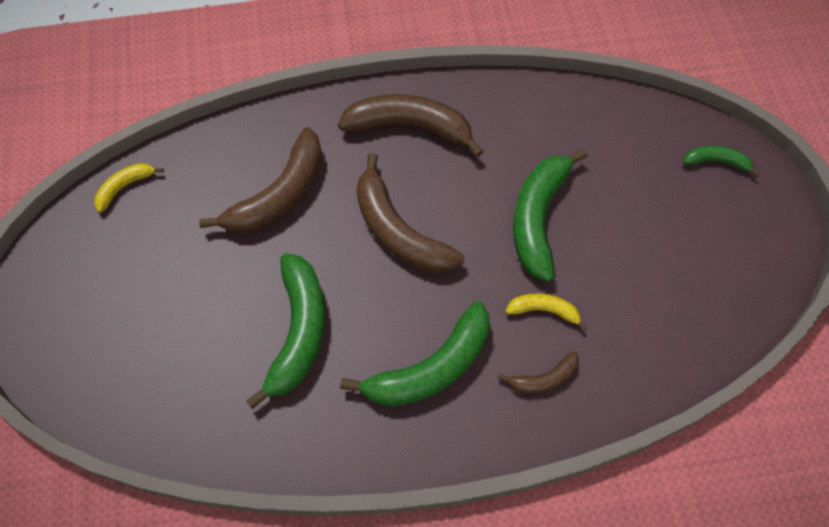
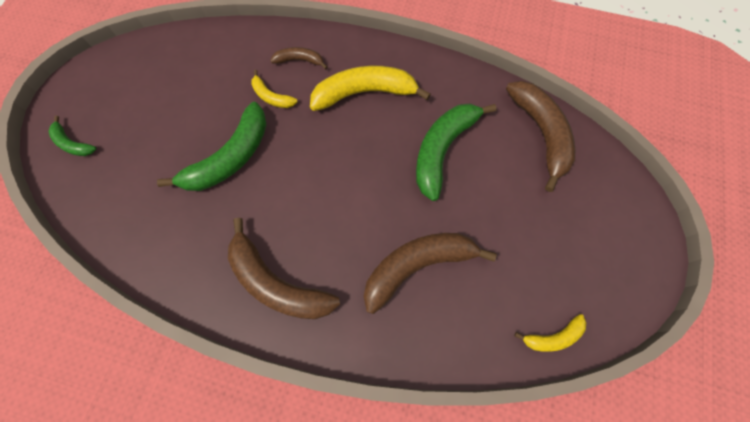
camera: 155 degrees left, 5 degrees up
(398, 230) = (337, 193): brown banana -> brown banana (541, 134)
(430, 368) = (365, 93): green banana -> yellow banana

